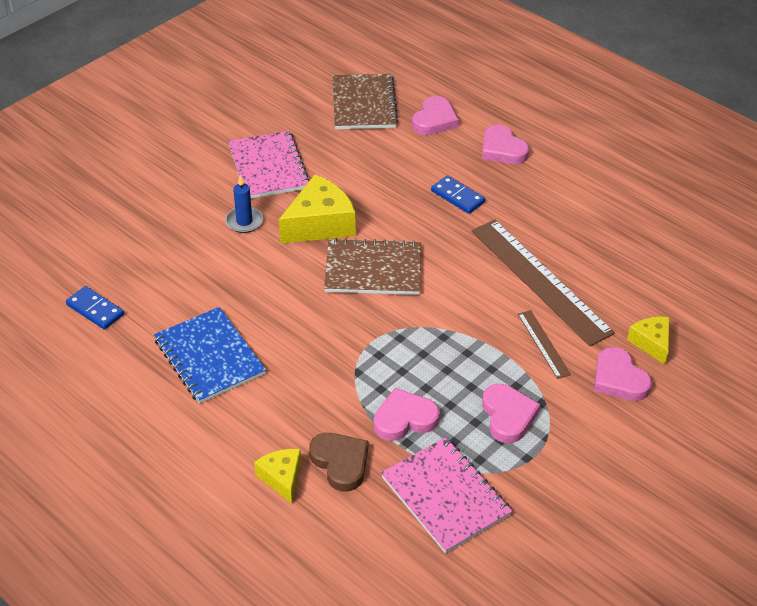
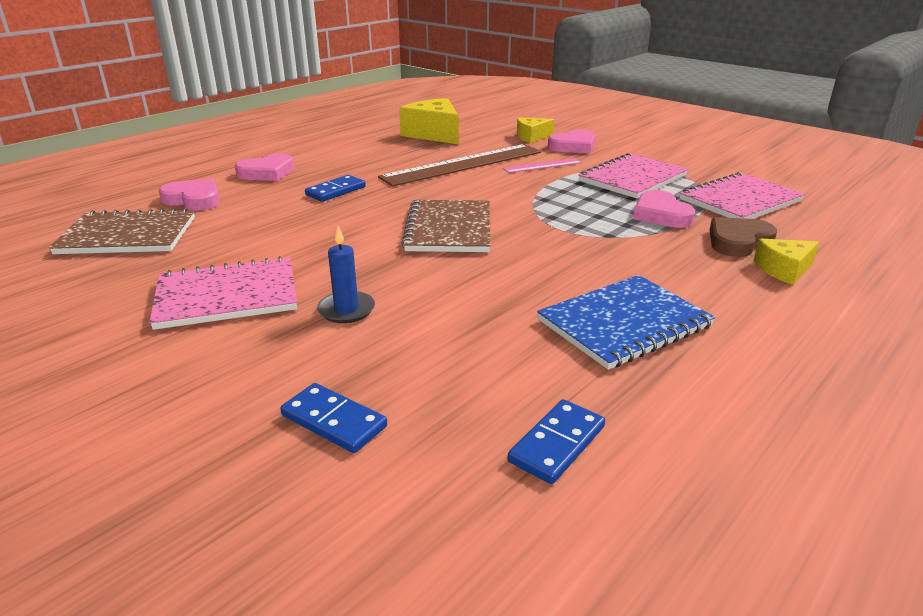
camera: 90 degrees left, 15 degrees down
(131, 227) = (333, 421): none -> blue domino
(320, 224) = (364, 258): yellow cheese -> yellow cheese (434, 134)
(508, 416) = (633, 178): pink heart -> pink notebook
(543, 344) = (542, 165): brown ruler -> pink ruler

